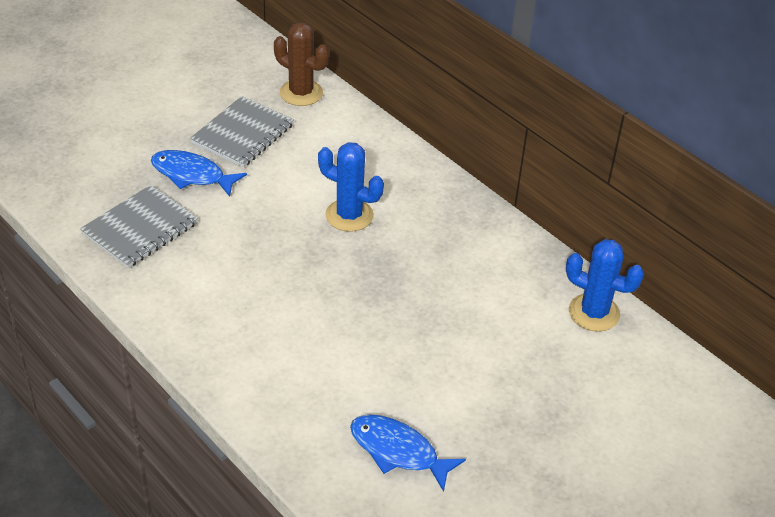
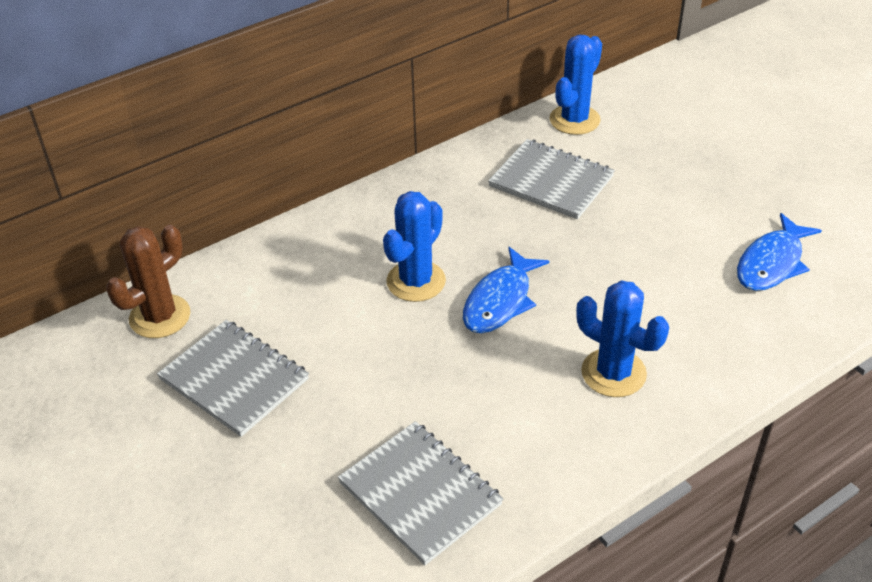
camera: 80 degrees left, 0 degrees up
(192, 175) = (313, 435): blue fish -> blue fish (500, 300)
(253, 332) = (613, 373): none -> blue cactus
(492, 295) = (551, 181): none -> grey notebook

